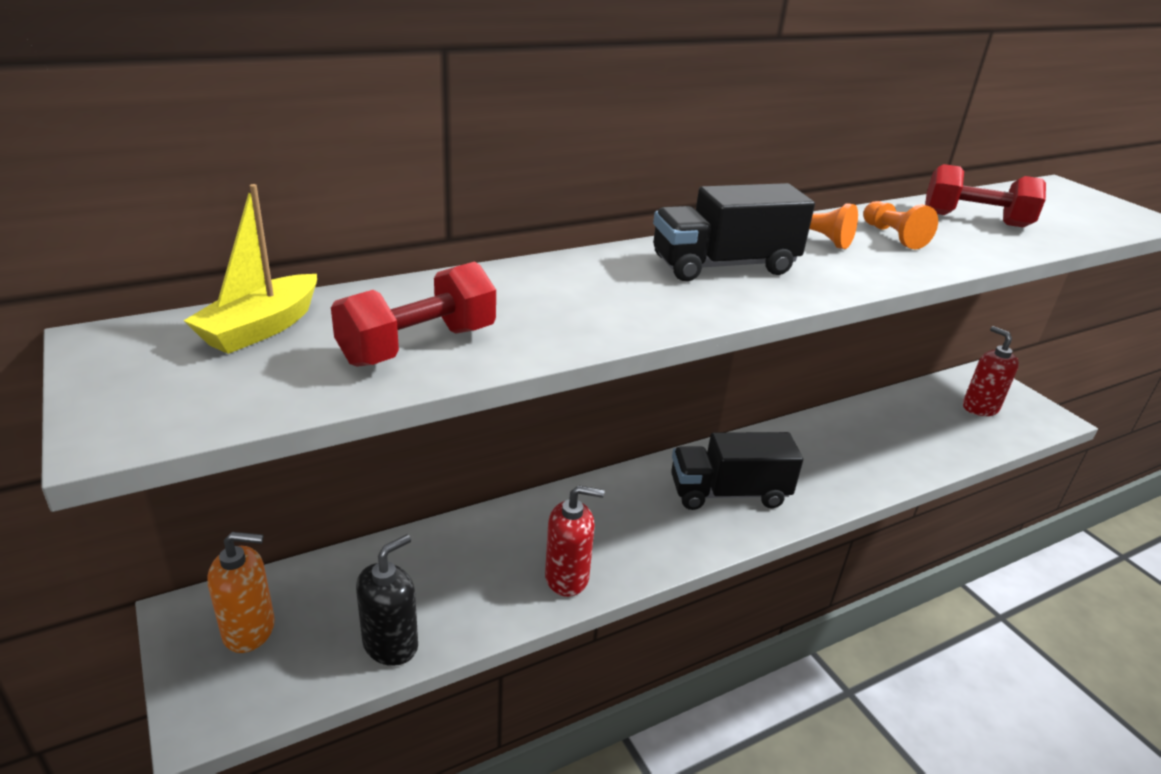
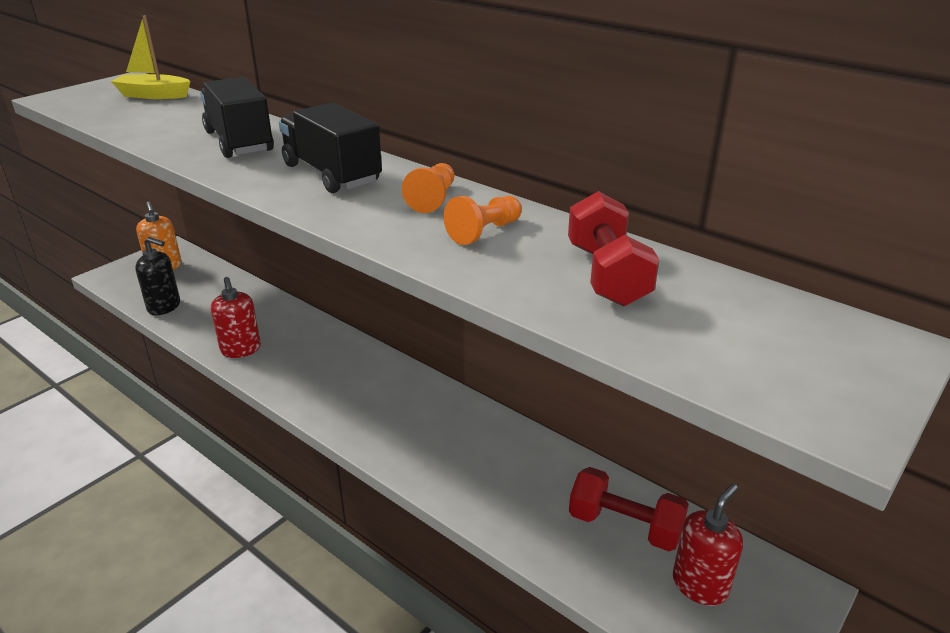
camera: 70 degrees right, 0 degrees up
(418, 346) = (149, 123): red dumbbell -> red dumbbell (624, 526)
(728, 493) = (377, 403): black truck -> black truck (239, 142)

